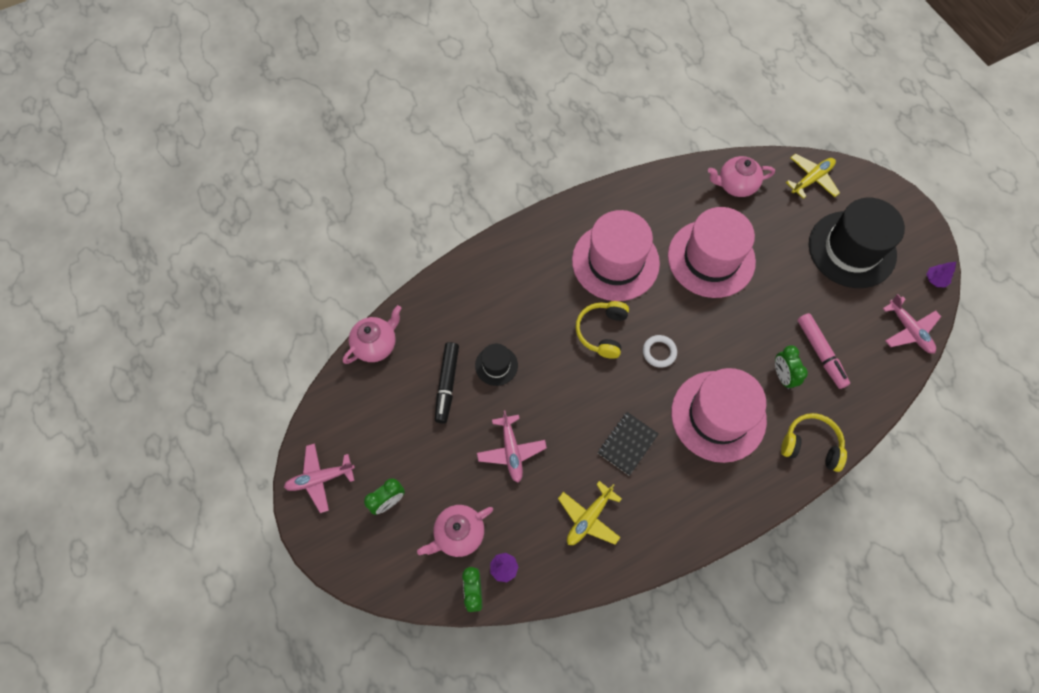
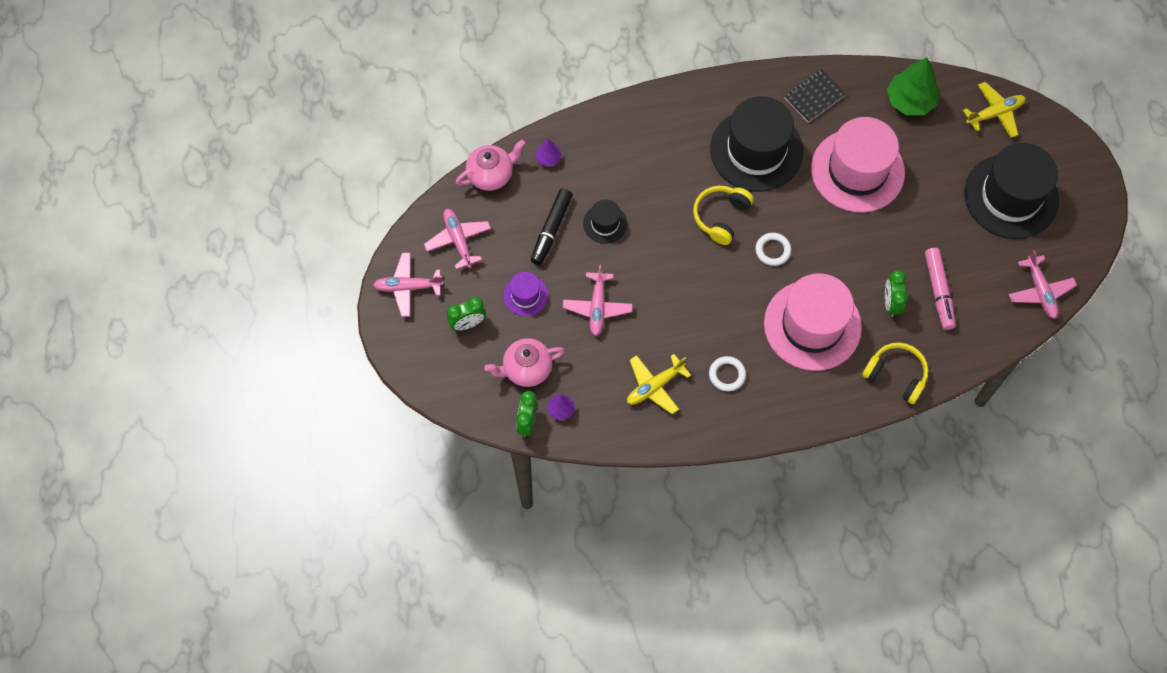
camera: 15 degrees right, 0 degrees up
(359, 417) = (458, 240): none -> pink plane
(438, 457) = (525, 295): none -> purple hat
(615, 262) = (756, 150): pink hat -> black hat
(627, 444) = (713, 329): black notebook -> black notebook (814, 97)
(654, 487) = (727, 375): none -> white ring
(735, 185) = (910, 101): pink teapot -> green tree
(935, 279) = (1089, 248): purple tree -> purple tree (548, 158)

